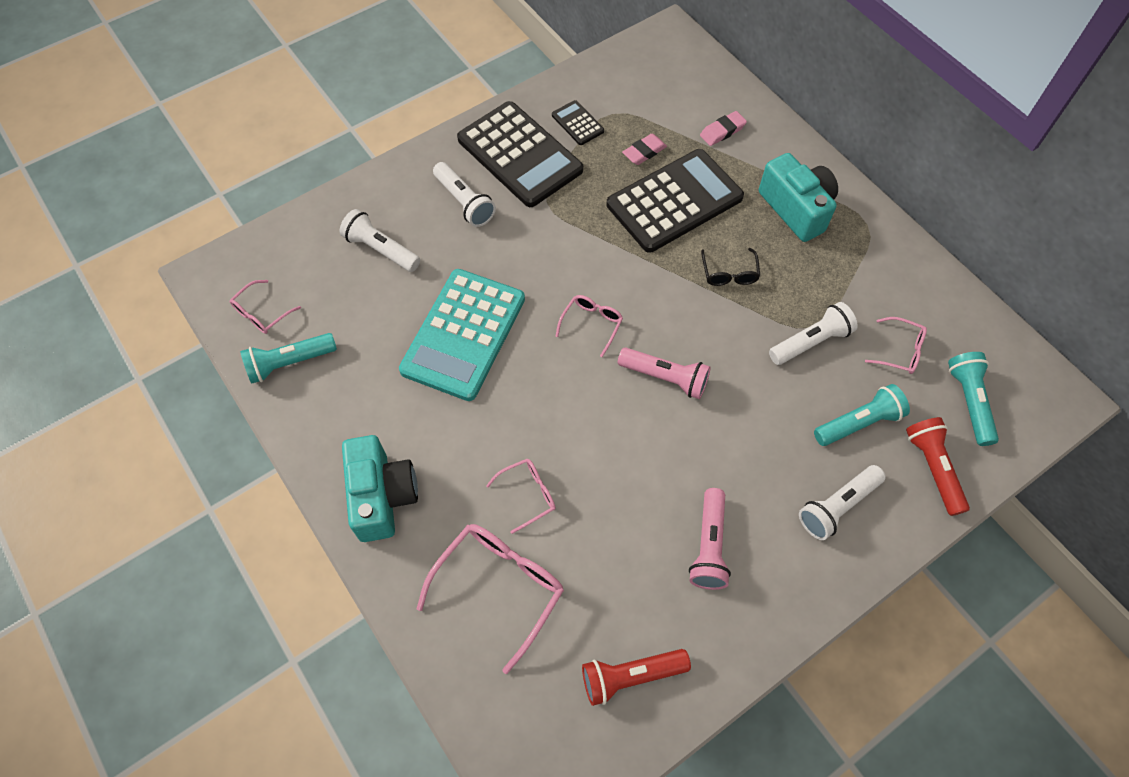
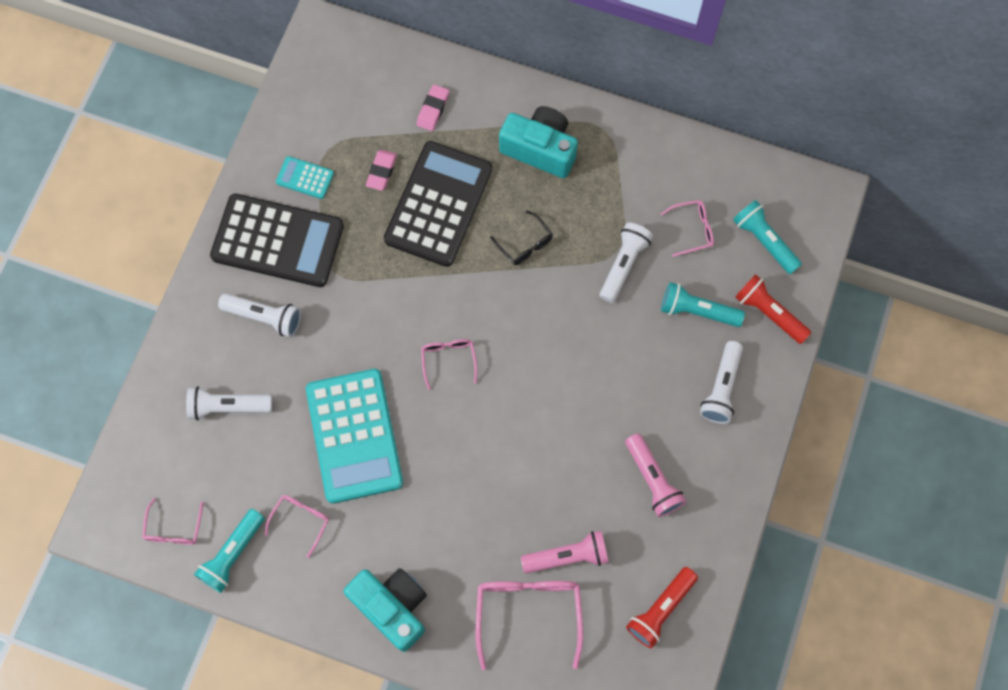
camera: 35 degrees left, 10 degrees up
(527, 495) = (499, 531): pink glasses -> pink glasses (300, 521)
(577, 123) = (305, 178): black calculator -> turquoise calculator
(665, 377) = (535, 368): pink flashlight -> pink flashlight (567, 556)
(858, 423) = (697, 311): turquoise flashlight -> turquoise flashlight turned 105 degrees counterclockwise

